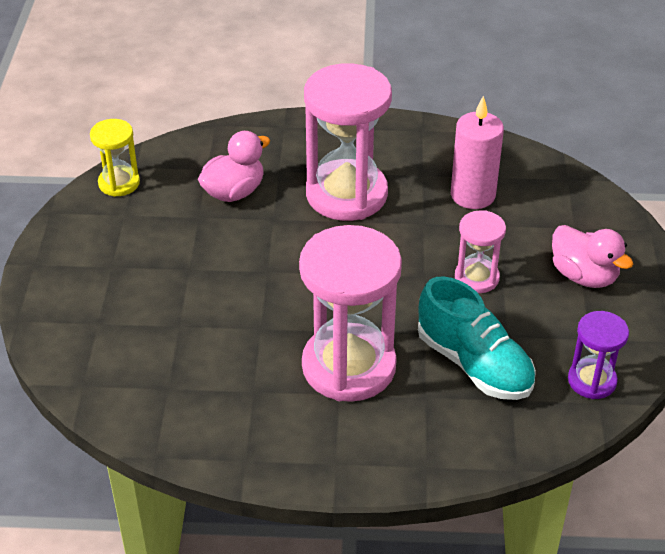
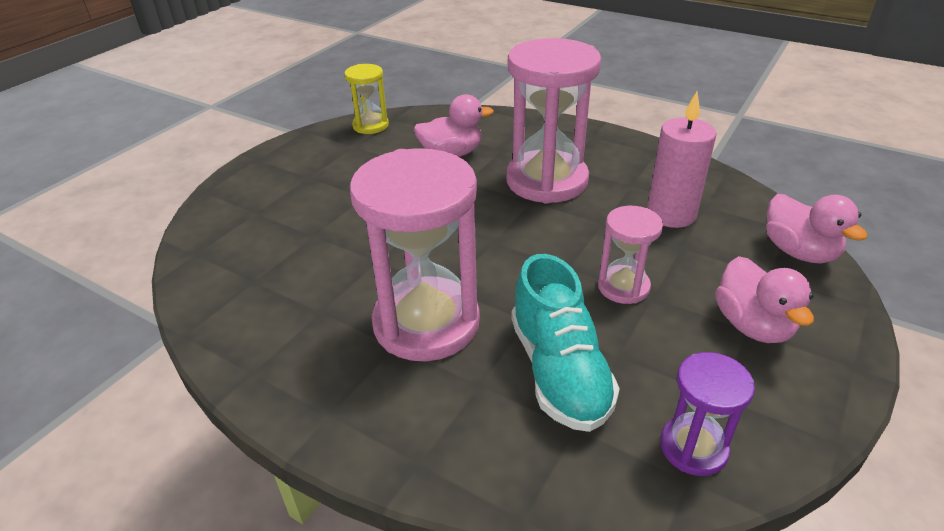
camera: 30 degrees right, 5 degrees down
(585, 199) = (798, 252): none -> pink duck

